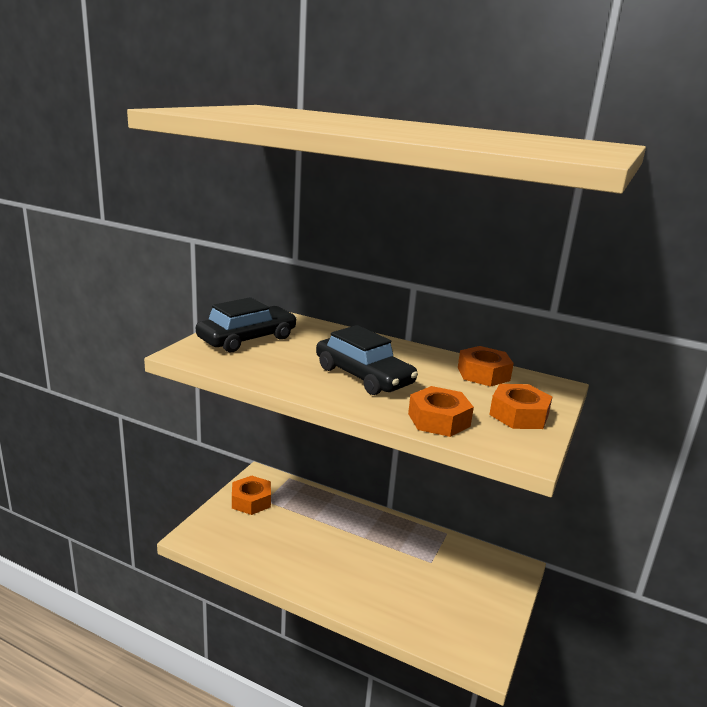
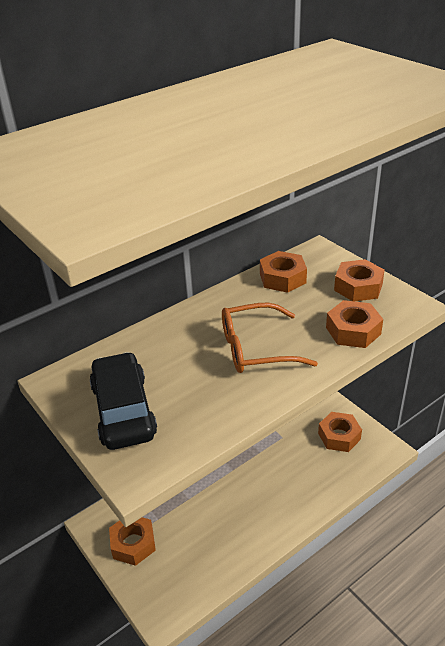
camera: 60 degrees left, 15 degrees up
(363, 376) = (256, 348): black car -> orange glasses
(468, 608) = (339, 436): none -> orange nut

